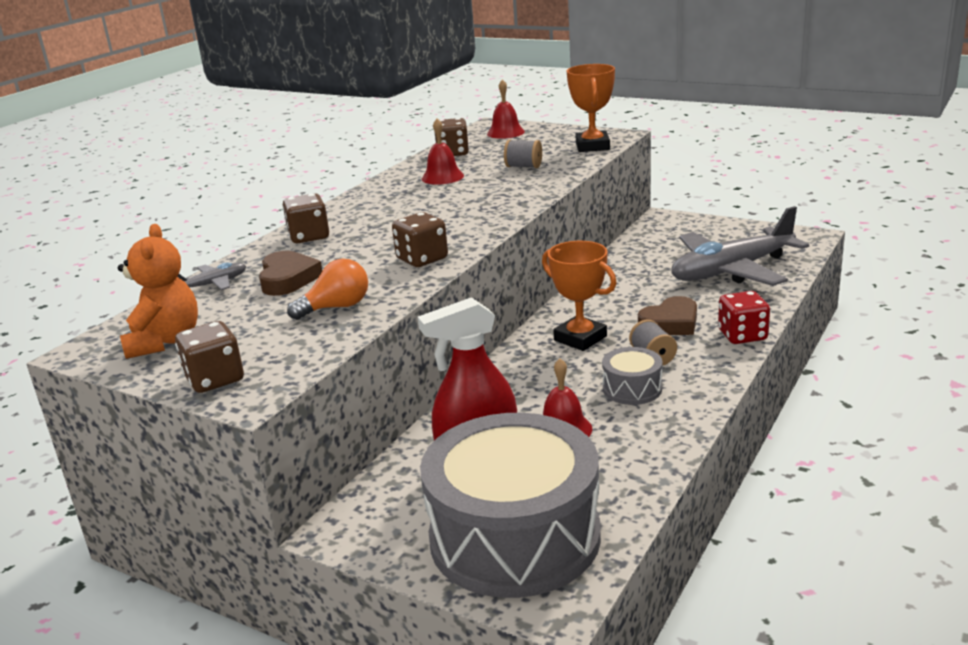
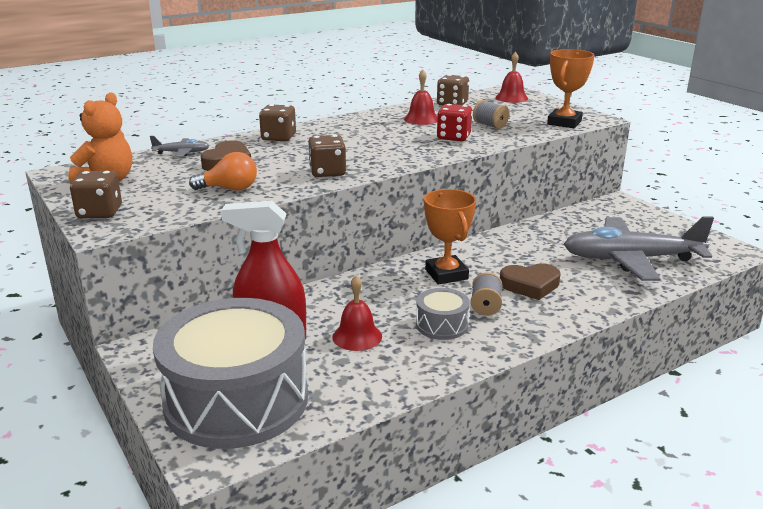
camera: 25 degrees right, 0 degrees up
(742, 335) = (579, 314): red dice -> red dice (453, 137)

